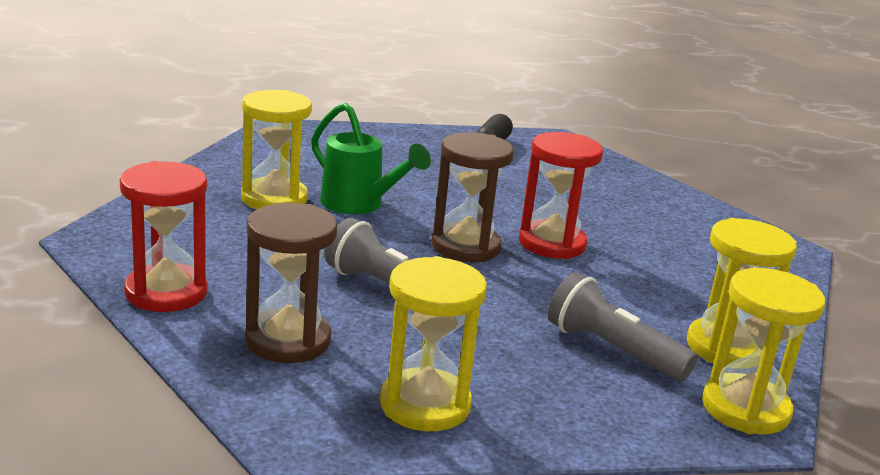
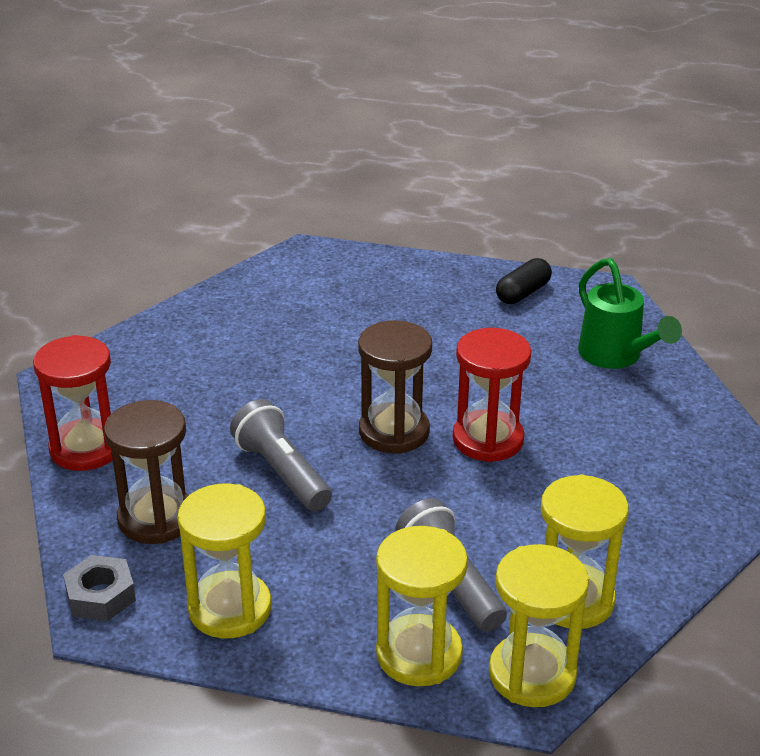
camera: 25 degrees right, 10 degrees up
(274, 199) = (245, 347): yellow hourglass -> yellow hourglass (419, 654)
(277, 416) = (100, 596): none -> grey nut
(359, 205) = (323, 364): green watering can -> green watering can (616, 357)

